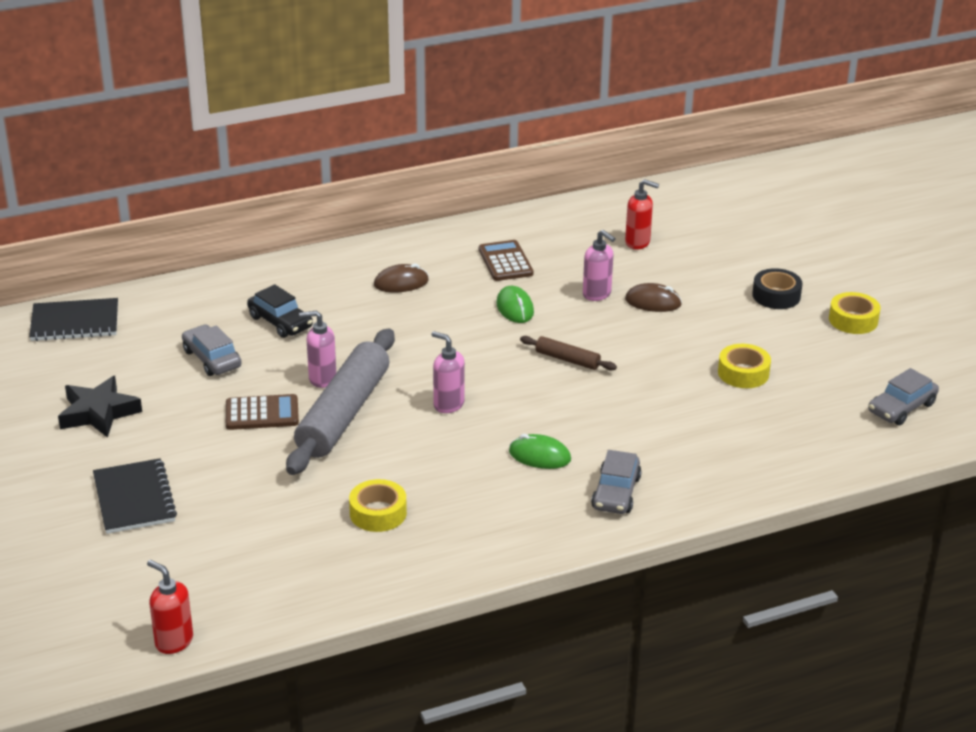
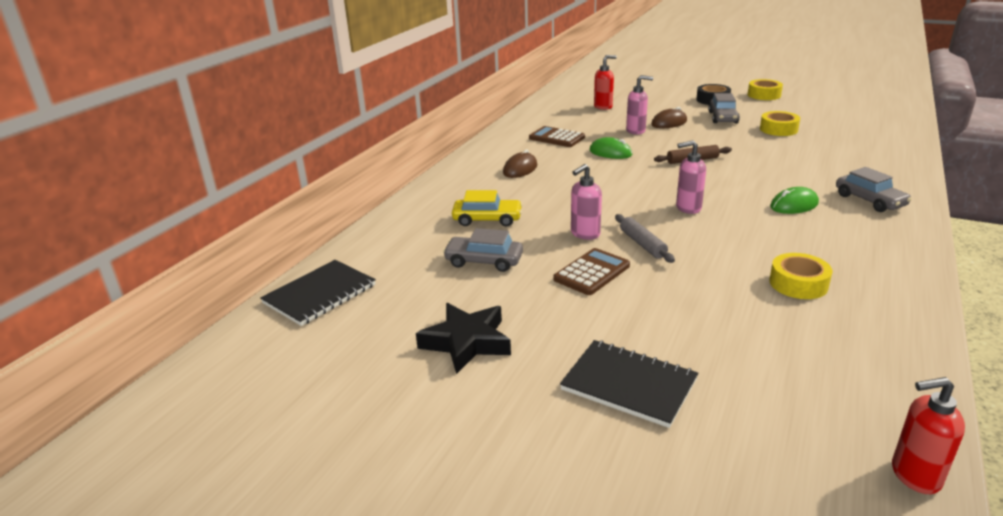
camera: 40 degrees left, 5 degrees down
(280, 322) = (487, 219): black car -> yellow car
(343, 413) = (642, 244): grey rolling pin -> grey rolling pin, size x0.45
(901, 408) = (866, 113): grey car -> grey car (722, 117)

